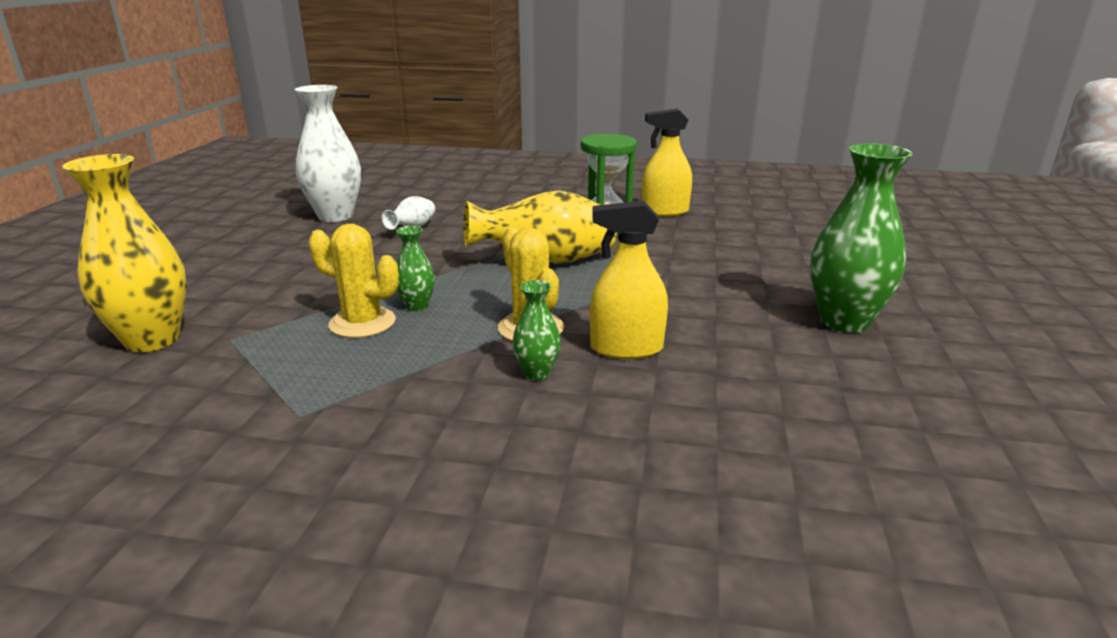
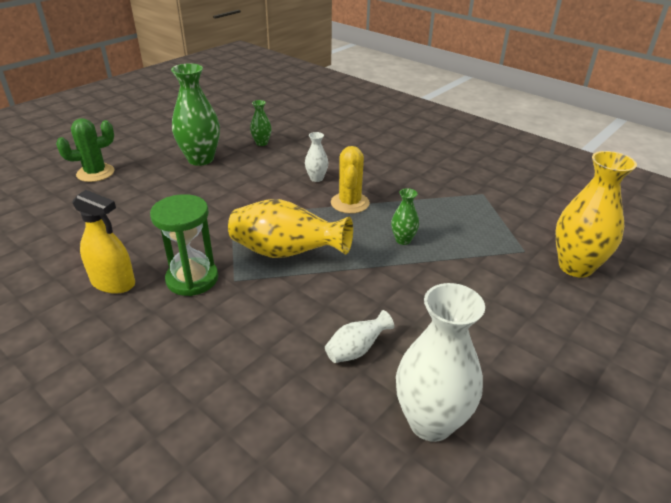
camera: 150 degrees left, 10 degrees up
(362, 323) = (441, 237): yellow cactus -> none
(537, 373) = (368, 180): green vase -> green vase (261, 143)
(626, 348) = (316, 178): yellow spray bottle -> white vase
(909, 266) = (95, 173): none -> green cactus

